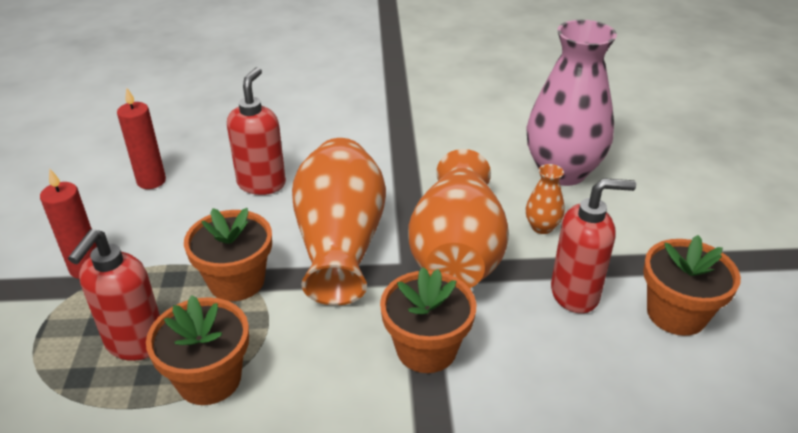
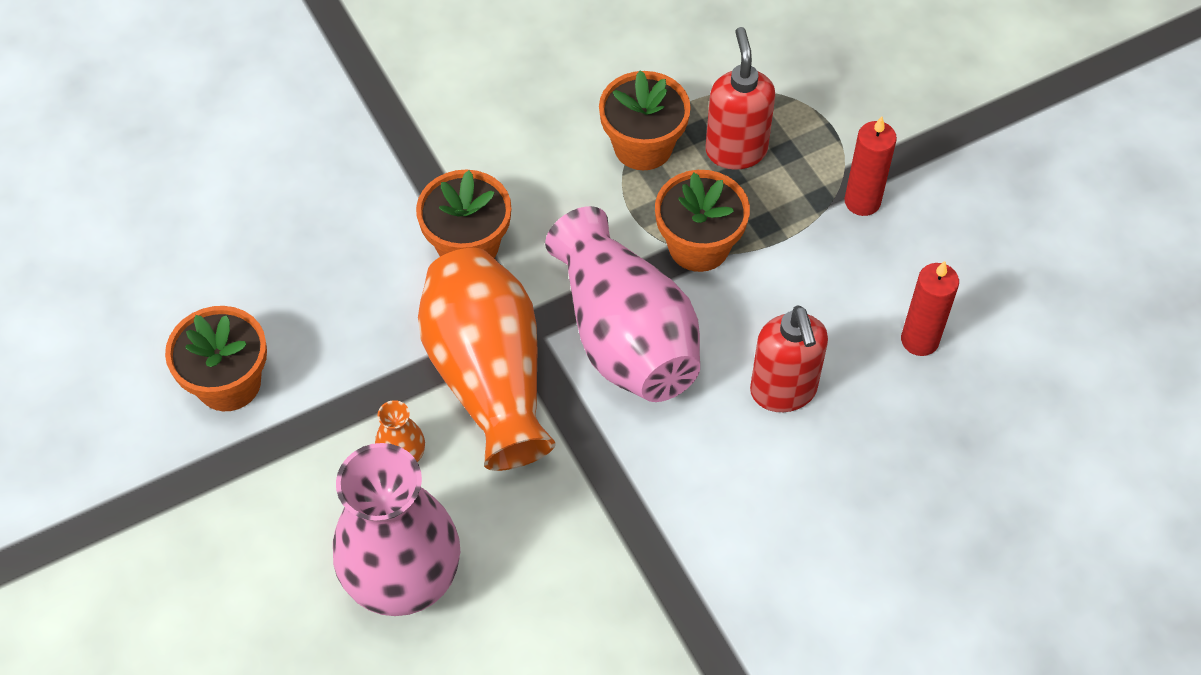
camera: 155 degrees right, 20 degrees up
(340, 244) = (625, 336): orange vase -> pink vase
(575, 294) = (340, 368): red soap dispenser -> none

